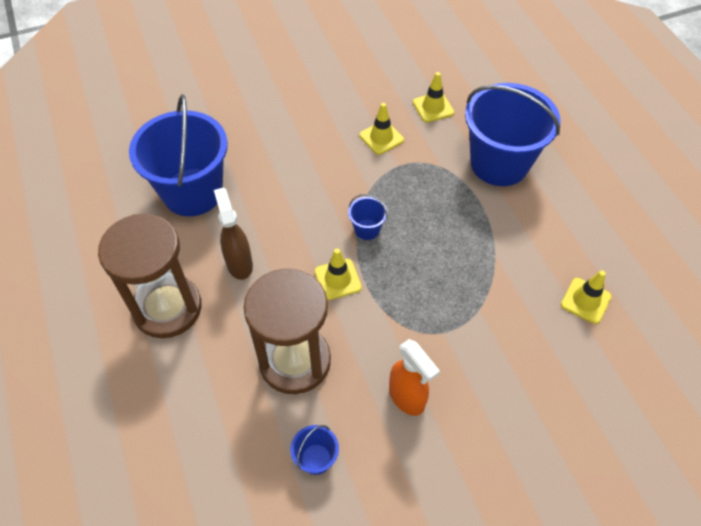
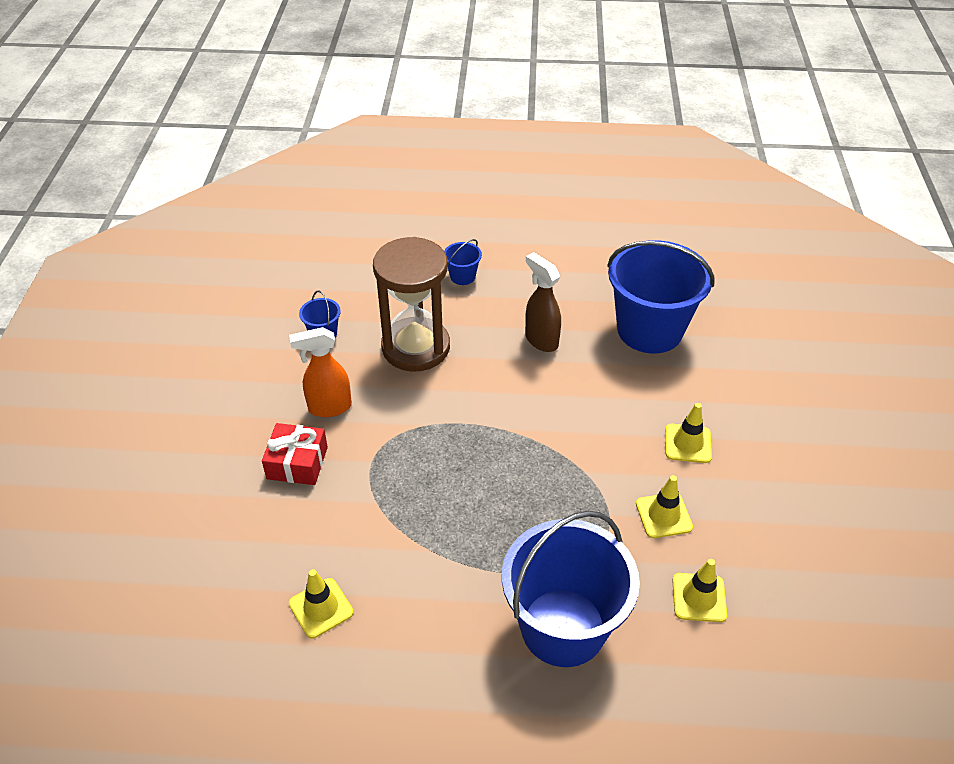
camera: 115 degrees right, 10 degrees down
(167, 308) = (519, 285): brown hourglass -> none
(239, 264) = (541, 340): brown spray bottle -> brown spray bottle turned 135 degrees counterclockwise
(338, 279) = (481, 403): yellow traffic cone -> yellow traffic cone (688, 443)
(367, 229) = (530, 449): blue bucket -> blue bucket (462, 276)
(480, 390) = (297, 463): none -> red gift

